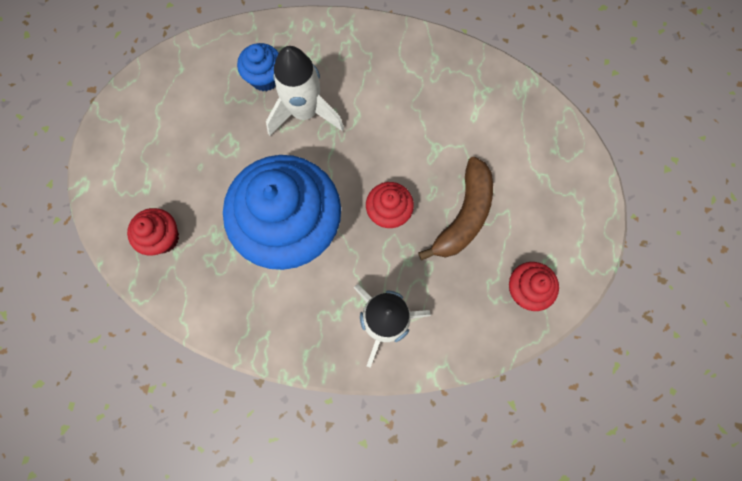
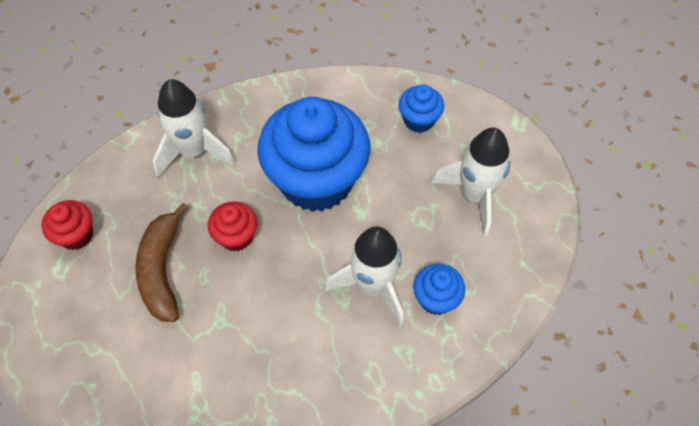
camera: 150 degrees right, 15 degrees down
(163, 238) = (419, 120): red cupcake -> blue cupcake
(172, 140) = (475, 195): none -> white rocket

